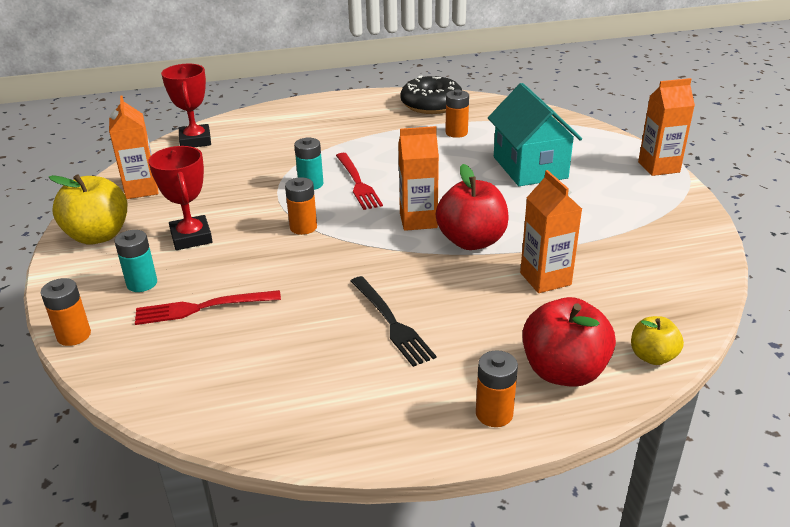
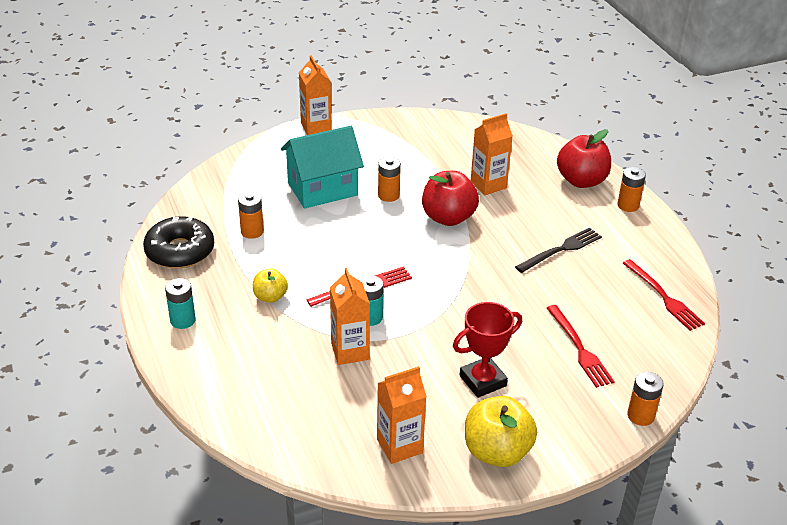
camera: 100 degrees left, 5 degrees up
(142, 283) = (561, 394): turquoise battery -> turquoise battery (183, 320)
(195, 141) = (276, 431): red trophy -> none
(262, 404) = (664, 297): none -> red fork
(303, 227) = (449, 310): orange battery -> orange battery (388, 195)
(418, 220) = (423, 246): orange carton -> orange carton (350, 351)
(652, 357) = (555, 150): yellow apple -> yellow apple (270, 297)

